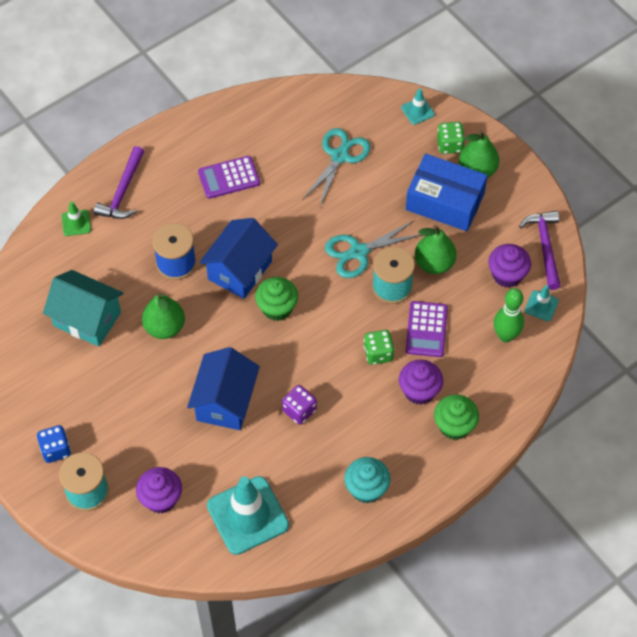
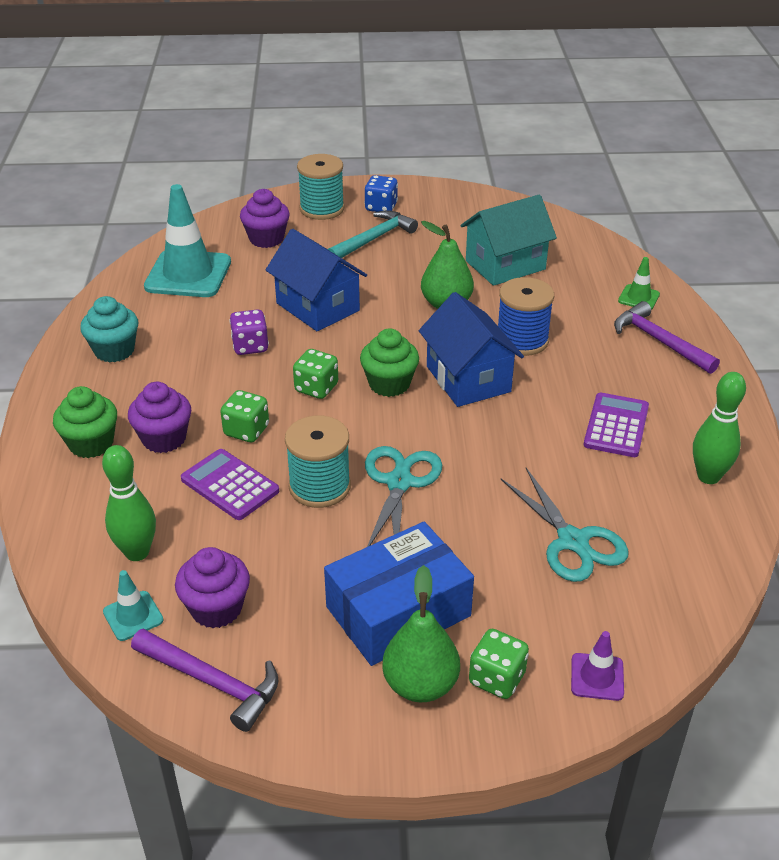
camera: 125 degrees right, 20 degrees down
(109, 424) = (374, 239): none -> turquoise hammer
(242, 121) = (708, 476): none -> green bowling pin
(311, 344) = (316, 388): none -> green dice
(417, 111) = (597, 677): turquoise traffic cone -> purple traffic cone
(434, 263) = (311, 543): green pear -> none

